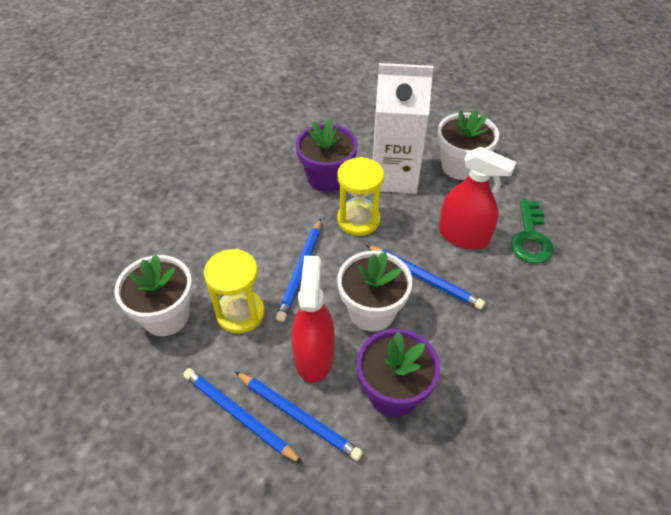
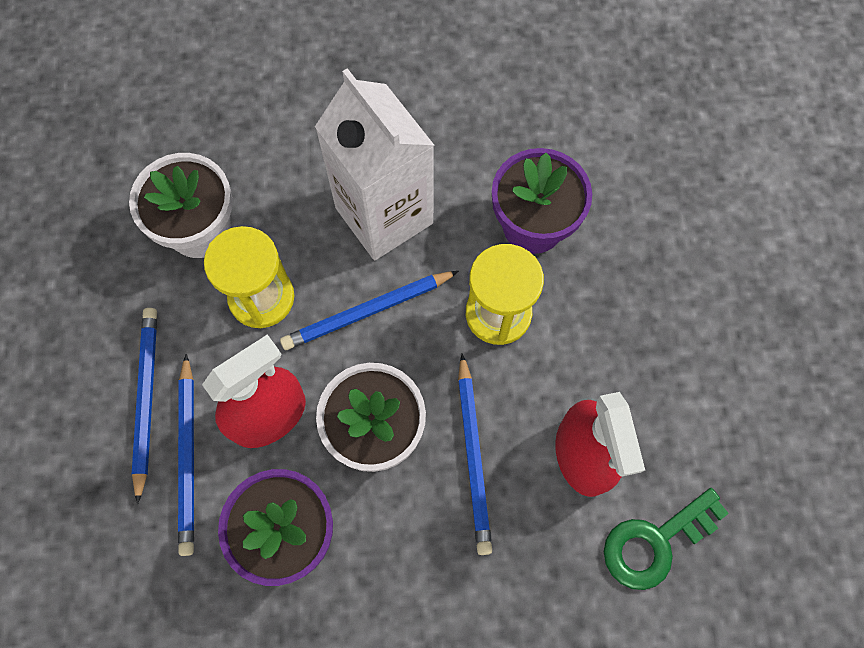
camera: 50 degrees right, 20 degrees up
(394, 176) = (610, 299): white carton -> white carton (384, 215)
(460, 166) = (707, 367): white flower pot -> none

